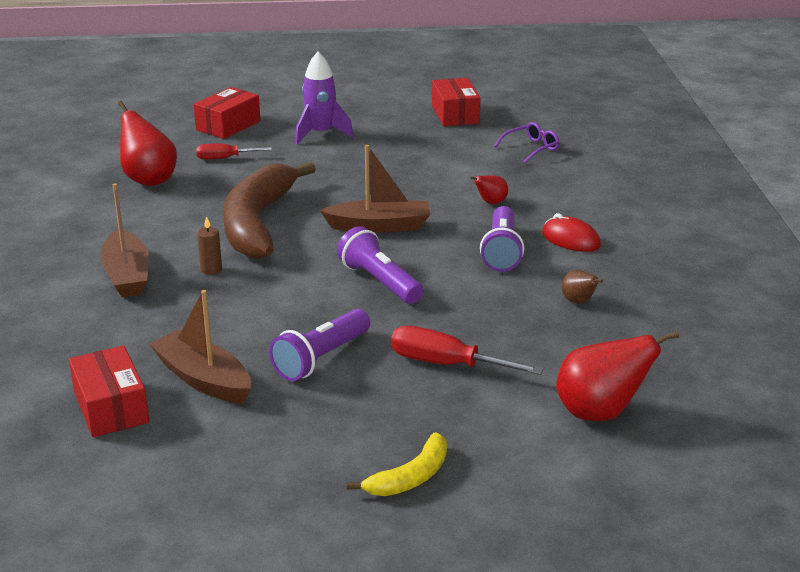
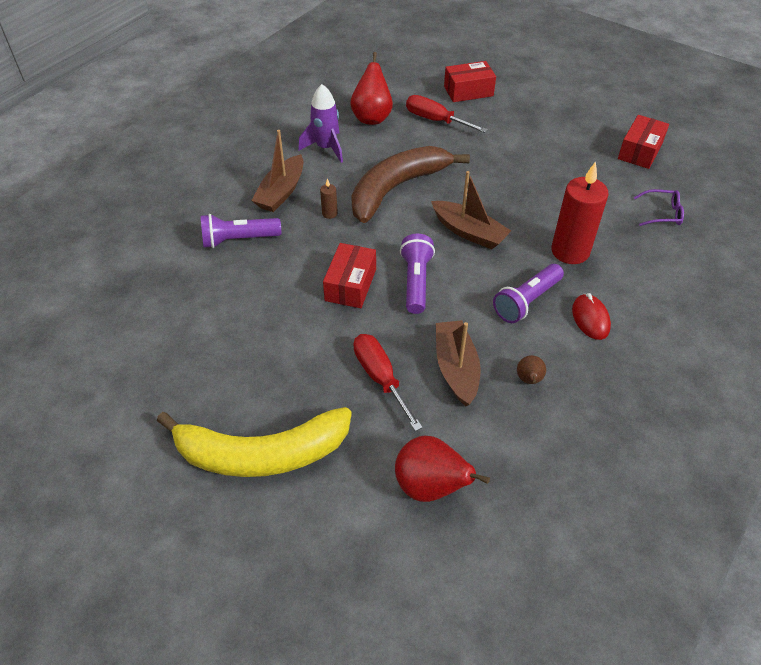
camera: 40 degrees right, 20 degrees up
(111, 407) = (173, 290): red box -> red box (350, 285)
(203, 379) = (236, 299): brown boat -> brown boat (456, 368)
(224, 158) = (435, 120): red screwdriver -> red screwdriver, size x1.55
(321, 134) = (521, 126): purple rocket -> purple rocket (326, 148)
(321, 359) = (313, 324): purple flashlight -> purple flashlight (238, 240)
(410, 477) = (261, 453): yellow banana -> yellow banana, size x2.12
(490, 203) = (570, 251): red pear -> red candle

